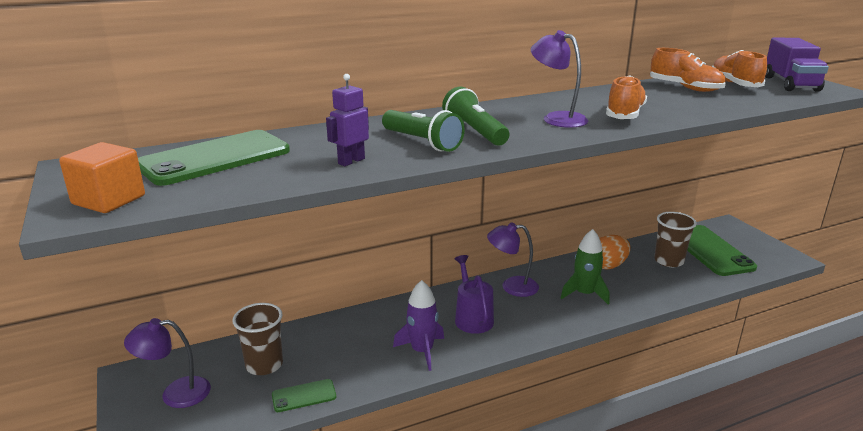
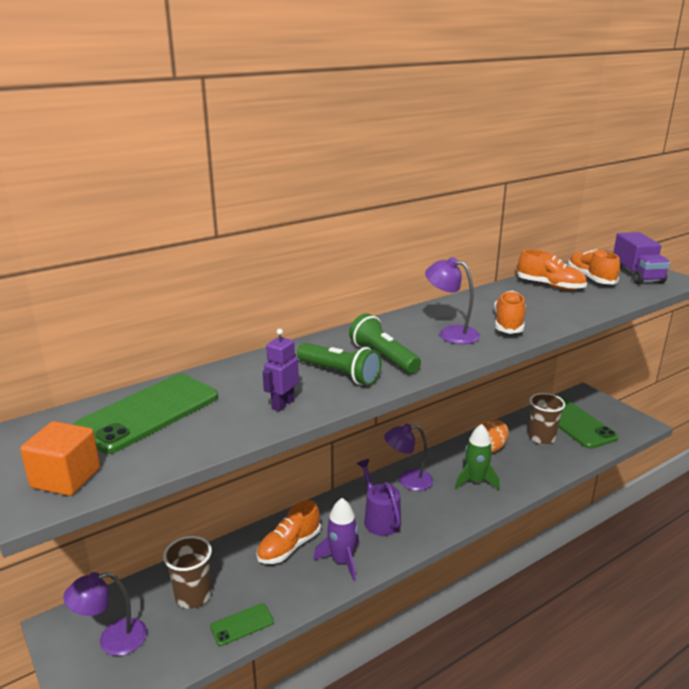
camera: 10 degrees left, 0 degrees up
(372, 333) = (289, 547): none -> orange shoe

